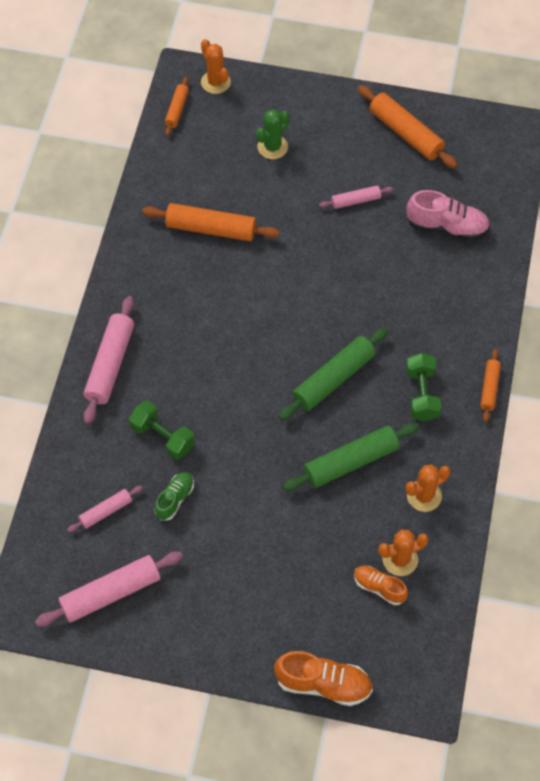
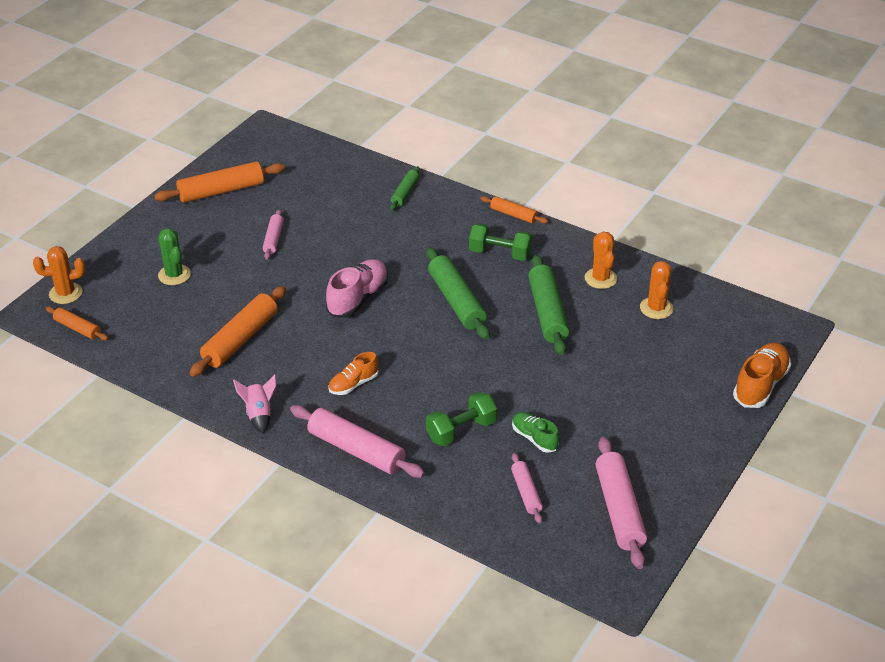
camera: 70 degrees left, 20 degrees down
(126, 278) = (259, 414): none -> pink rocket
(379, 587) = (679, 327): orange shoe -> orange shoe (353, 384)
(446, 226) = (337, 194): pink shoe -> pink shoe (358, 299)
(477, 282) = (405, 193): none -> green rolling pin

